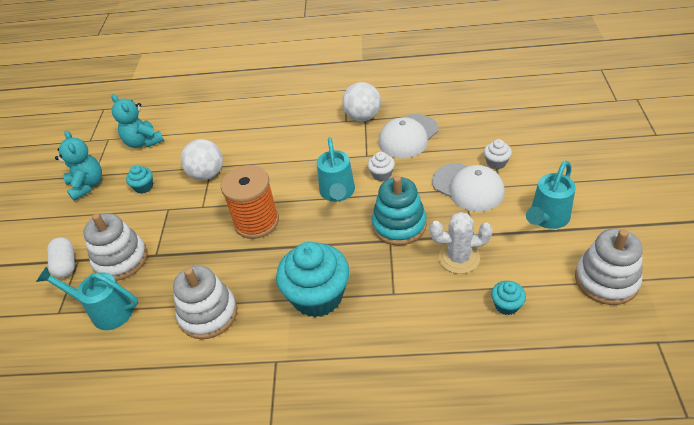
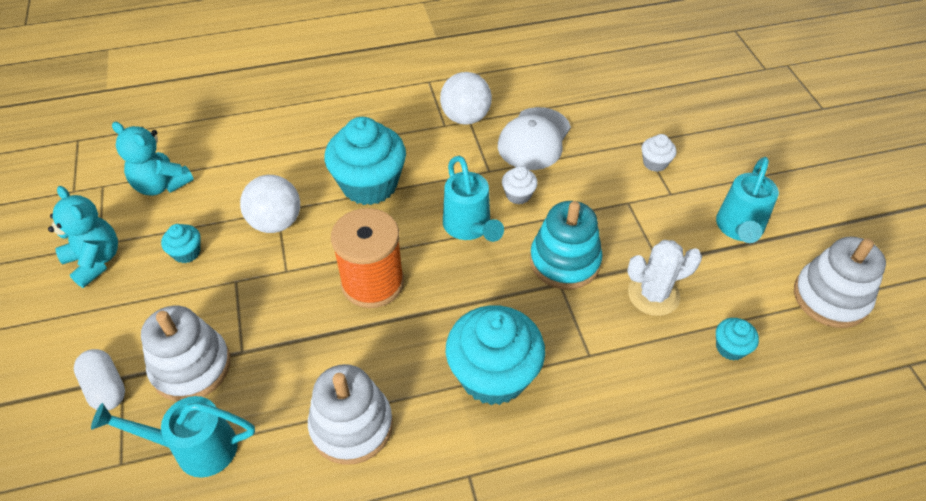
camera: 20 degrees left, 5 degrees up
(278, 156) = (369, 184): none -> turquoise cupcake
(468, 187) = (632, 199): white cap -> none

